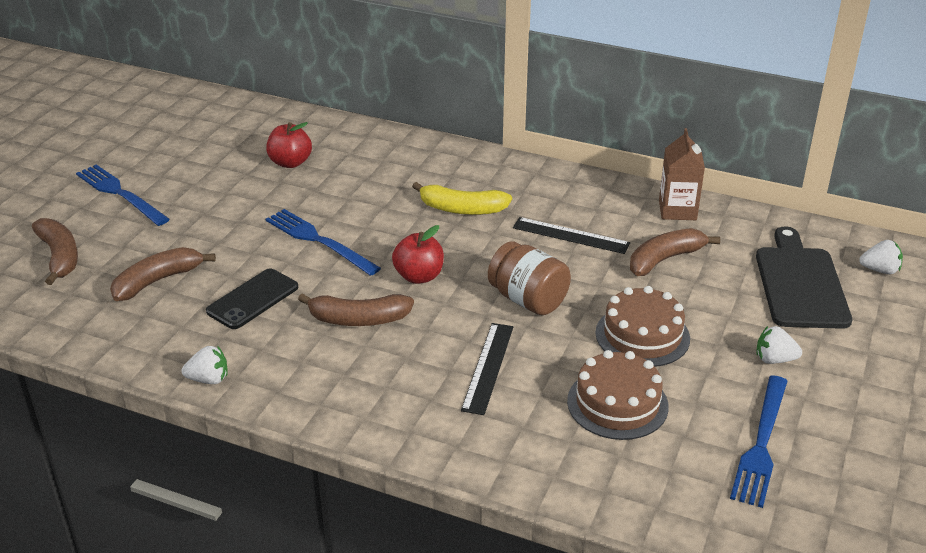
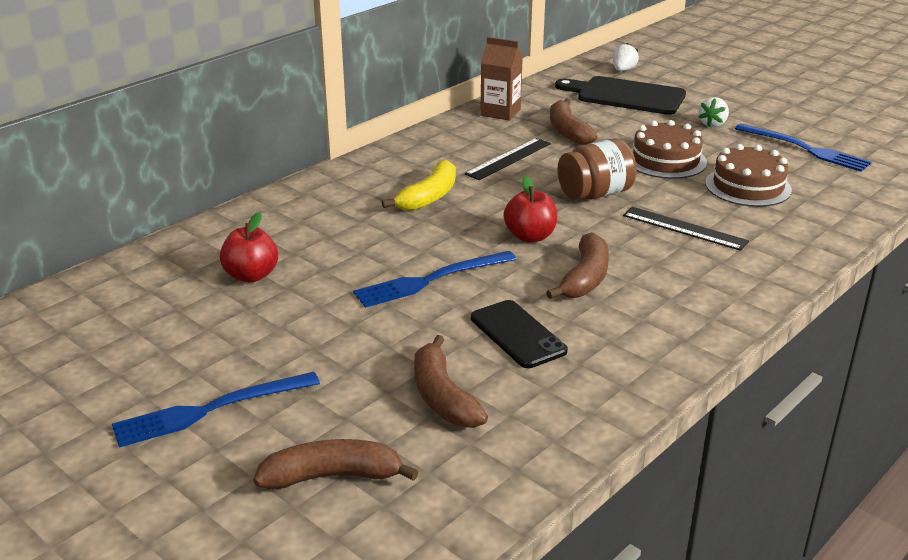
camera: 70 degrees left, 5 degrees down
(209, 379) = (651, 379): white strawberry -> none

